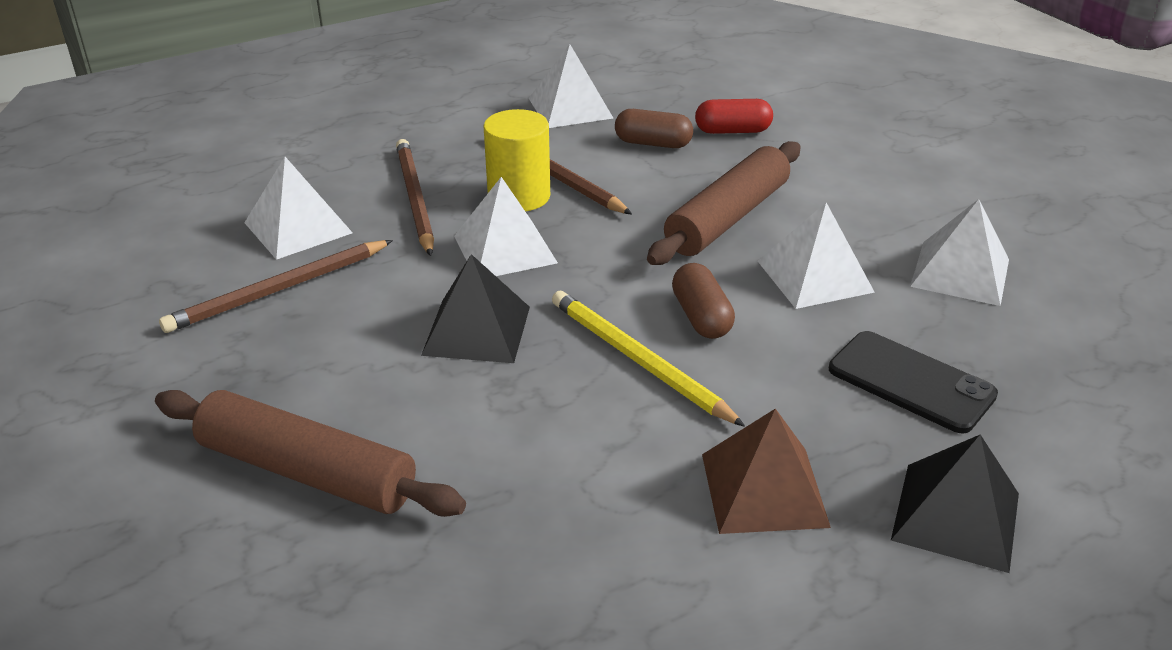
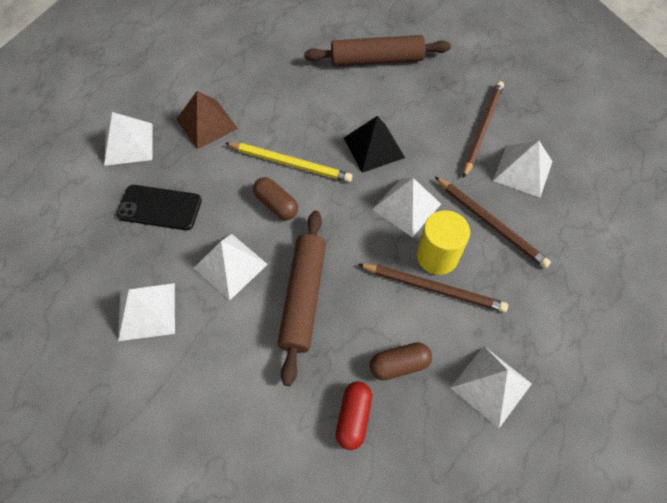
camera: 150 degrees right, 25 degrees up
(732, 131) = (353, 417): red capsule -> red capsule turned 45 degrees counterclockwise
(955, 516) = (128, 144): black pyramid -> white pyramid

